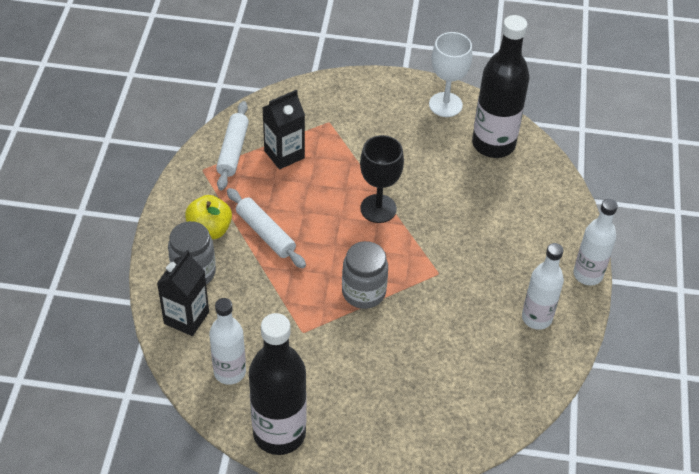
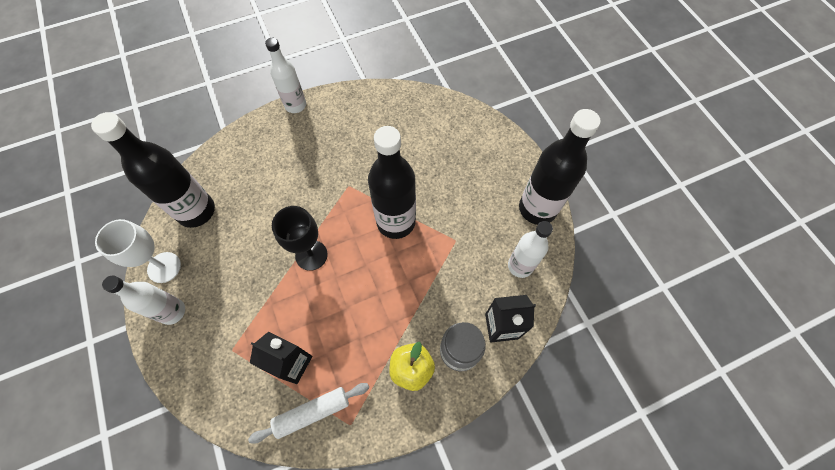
camera: 120 degrees left, 15 degrees up
(265, 233) = (387, 322): white rolling pin -> none
(363, 292) = (396, 222): grey jar -> black bottle
(536, 318) = (349, 117): white bottle -> white bottle (172, 311)

